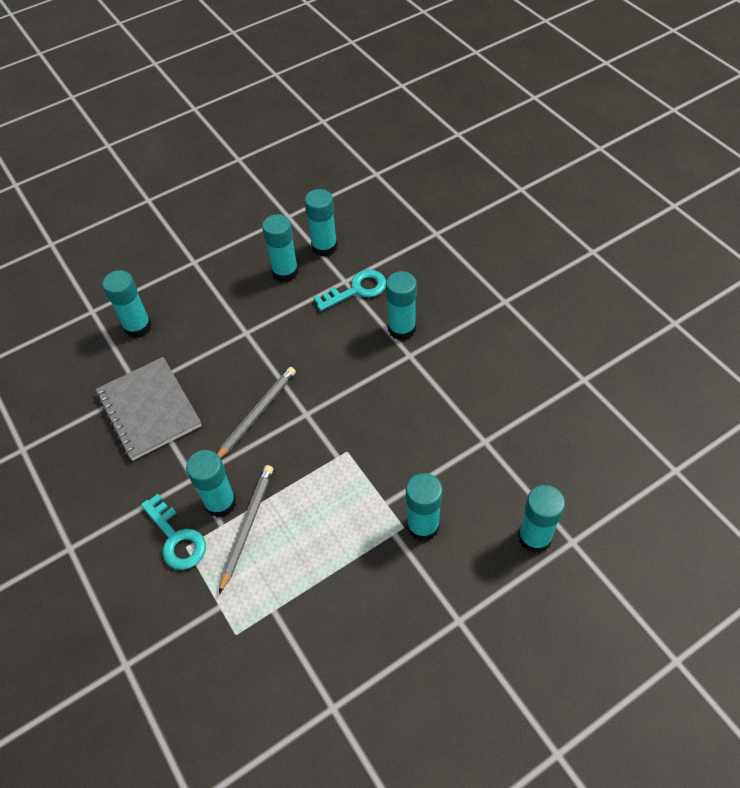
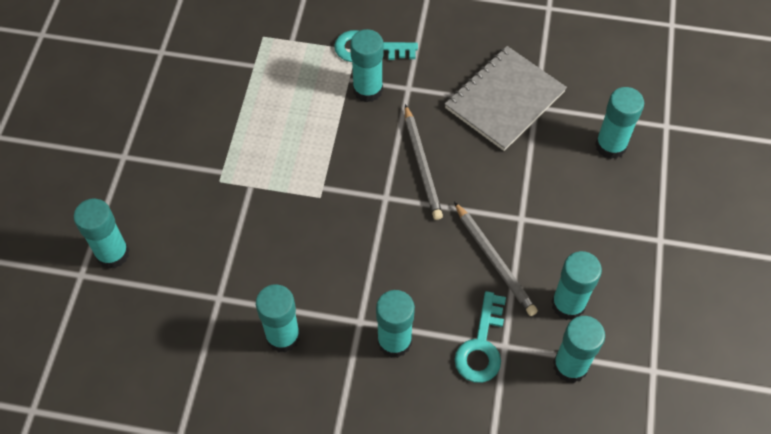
camera: 130 degrees right, 5 degrees up
(149, 410) = (504, 100): grey notebook -> grey notebook turned 60 degrees counterclockwise
(247, 526) = (330, 92): grey pencil -> grey pencil (494, 261)
(423, 526) = (206, 193): turquoise glue stick -> turquoise glue stick (283, 336)

